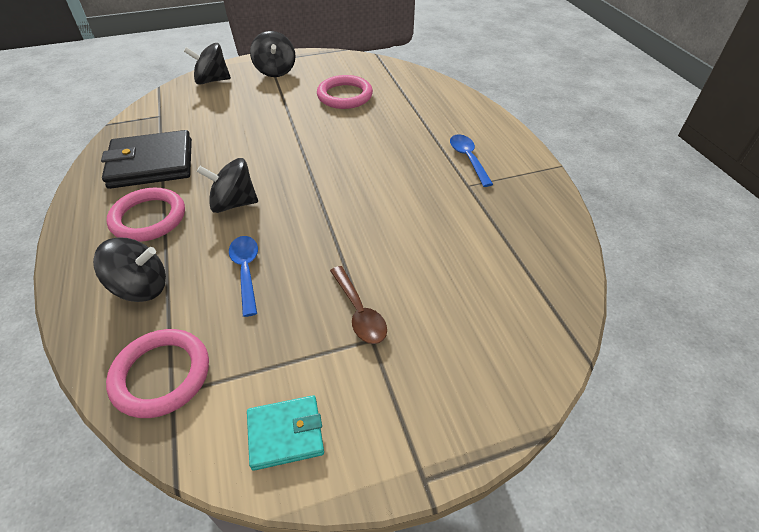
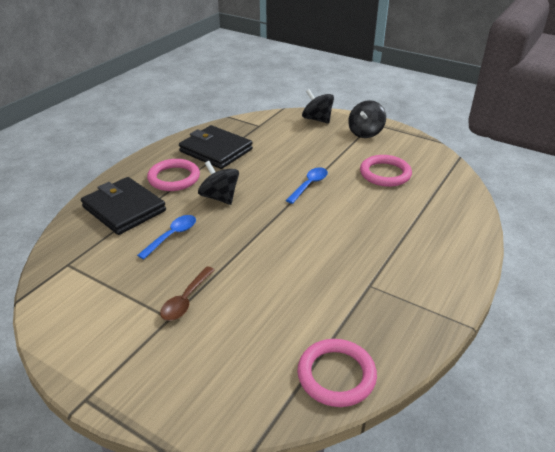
camera: 50 degrees right, 10 degrees down
(141, 287) = (124, 209): black spinning top -> black wallet
(161, 375) = (75, 253): pink ring -> pink ring (336, 375)
(285, 434) = (74, 321): turquoise wallet -> none
(468, 159) = (401, 269): blue spoon -> blue spoon (309, 185)

